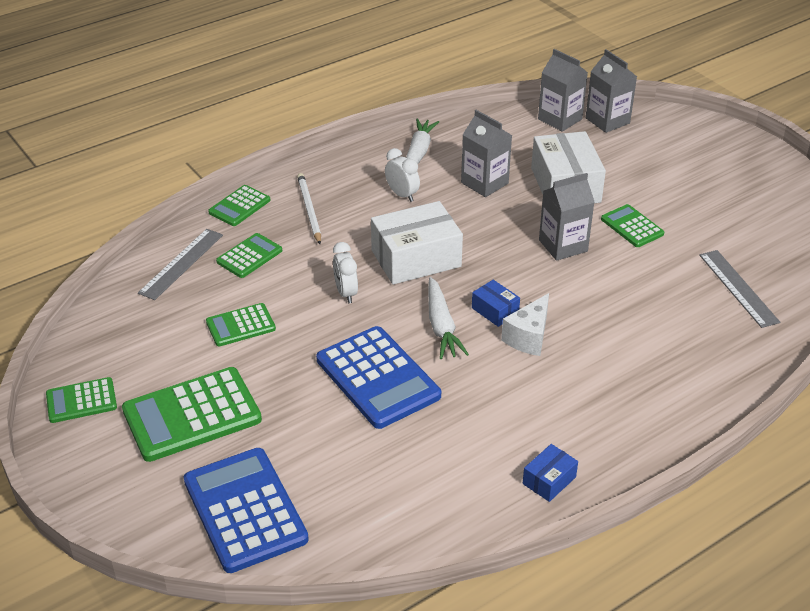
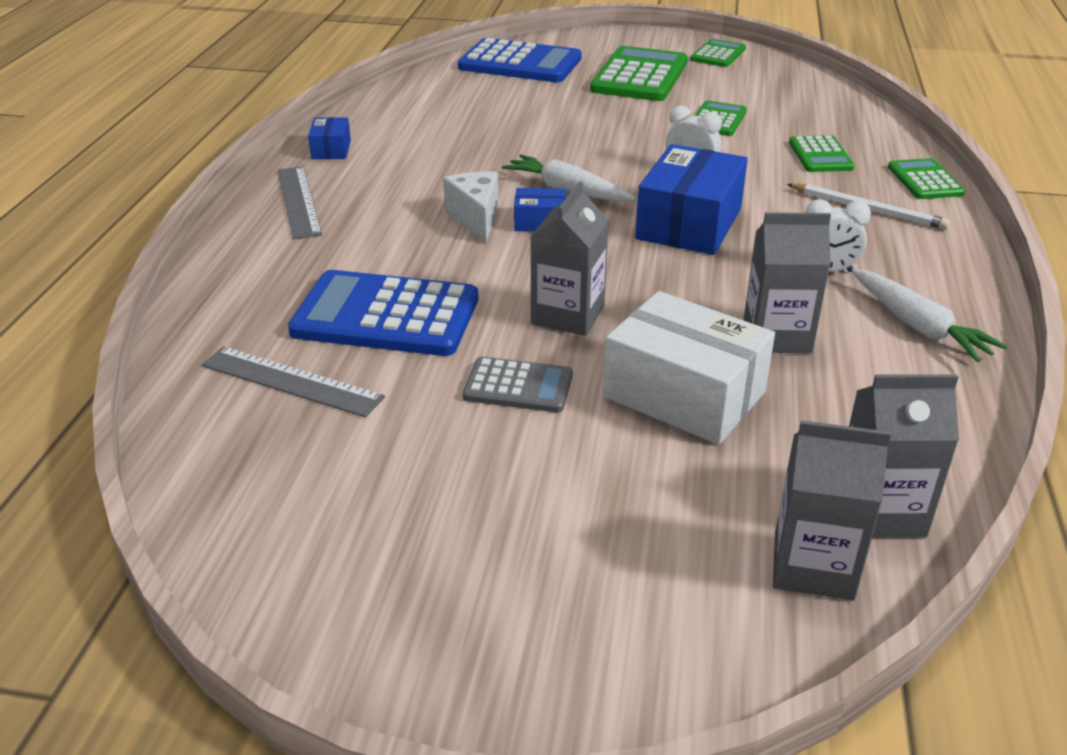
camera: 135 degrees right, 5 degrees down
(181, 263) = (851, 127): grey ruler -> grey ruler (298, 201)
(378, 378) = (556, 141): blue calculator -> blue calculator (386, 316)
(416, 258) = (689, 224): white box -> blue box
(632, 226) = (518, 386): green calculator -> grey calculator

